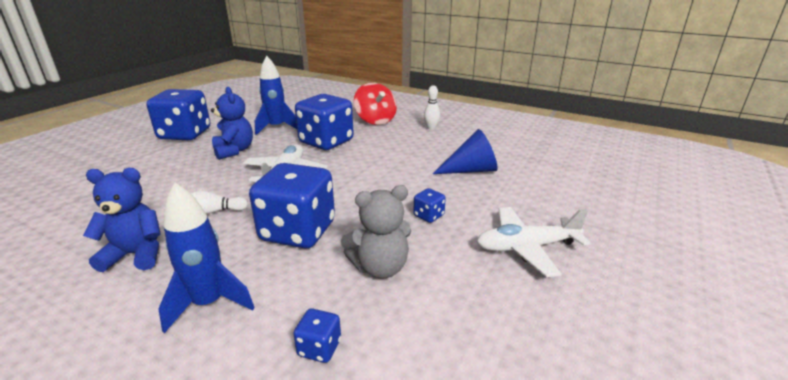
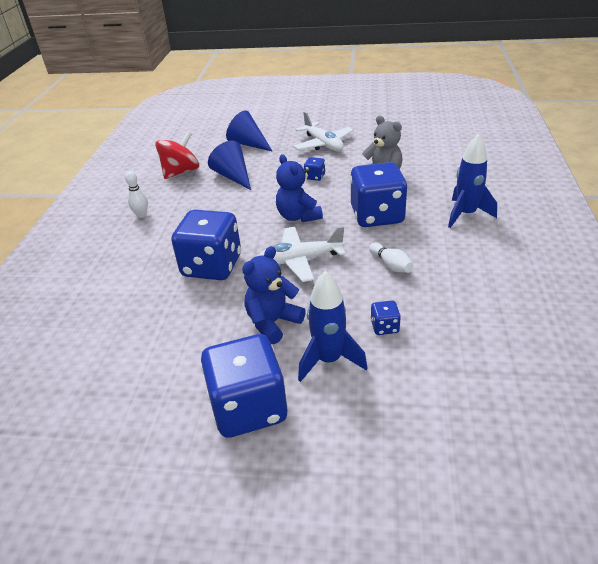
camera: 110 degrees left, 10 degrees up
(136, 254) = (468, 268): blue teddy bear -> blue teddy bear (298, 216)
(277, 128) = (184, 325): blue rocket -> blue rocket (329, 360)
(319, 348) = (451, 174): blue dice -> blue dice (384, 327)
(375, 120) = (129, 256): red spinning top -> red spinning top (181, 172)
(557, 192) = (248, 144): none -> blue cone

